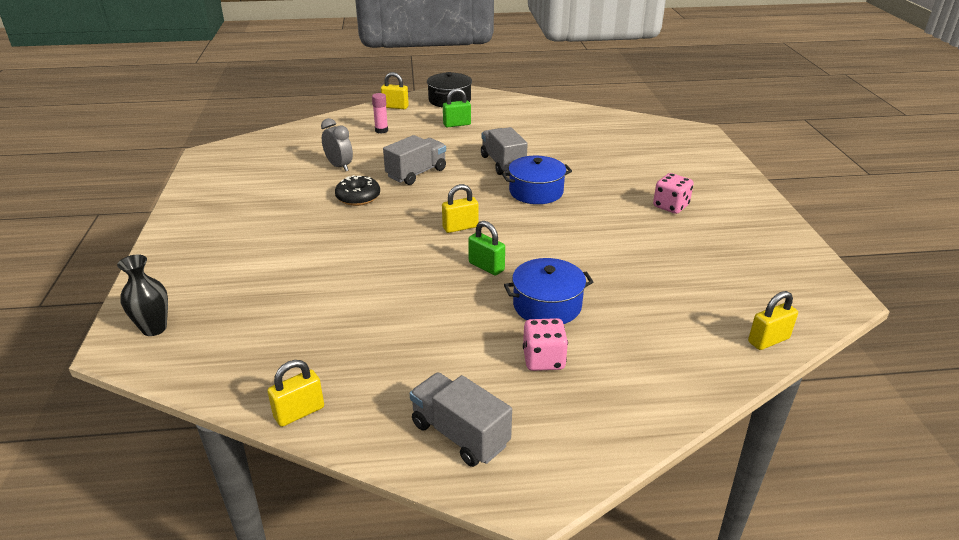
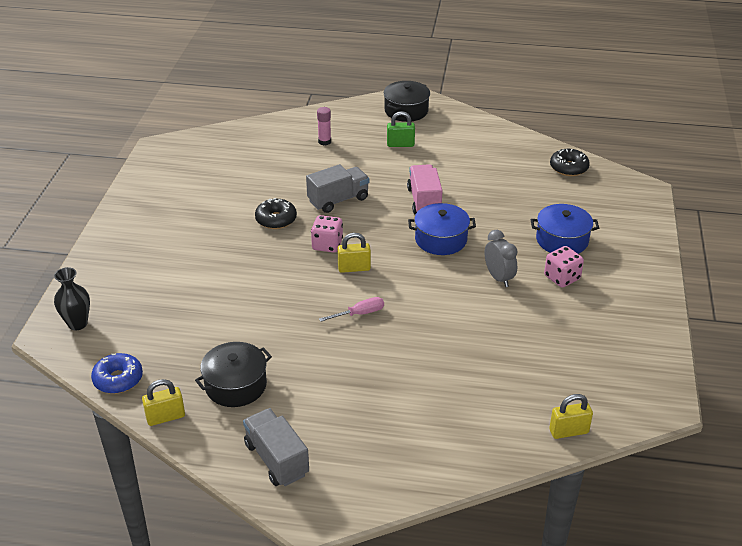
camera: 15 degrees right, 5 degrees up
(223, 380) = (118, 379): none -> blue donut
(339, 166) = (271, 180): grey clock -> grey clock (498, 278)
(375, 361) = (236, 385): none -> black pot
(395, 107) = (349, 112): yellow padlock -> none
(486, 267) = (359, 314): green padlock -> pink screwdriver
(503, 164) = (424, 201): grey truck -> pink truck
(543, 359) = (368, 411): pink dice -> pink dice (327, 245)
(547, 305) = (394, 361): blue pot -> blue pot (562, 240)
(622, 124) = (568, 168): none -> black donut

